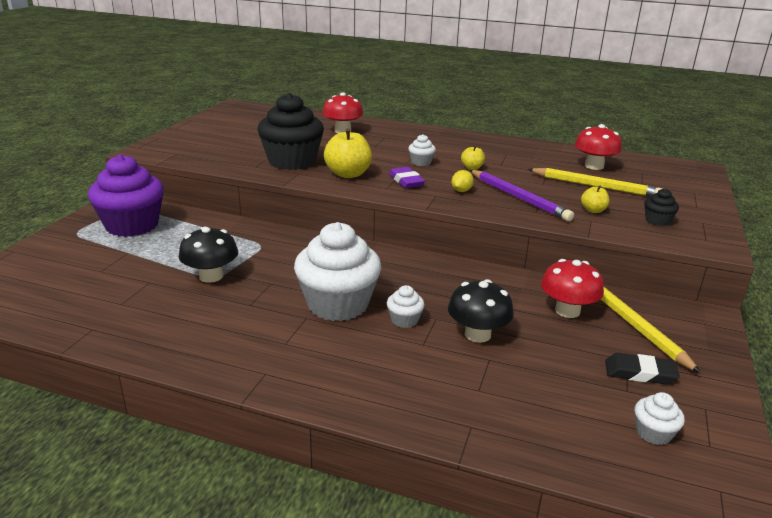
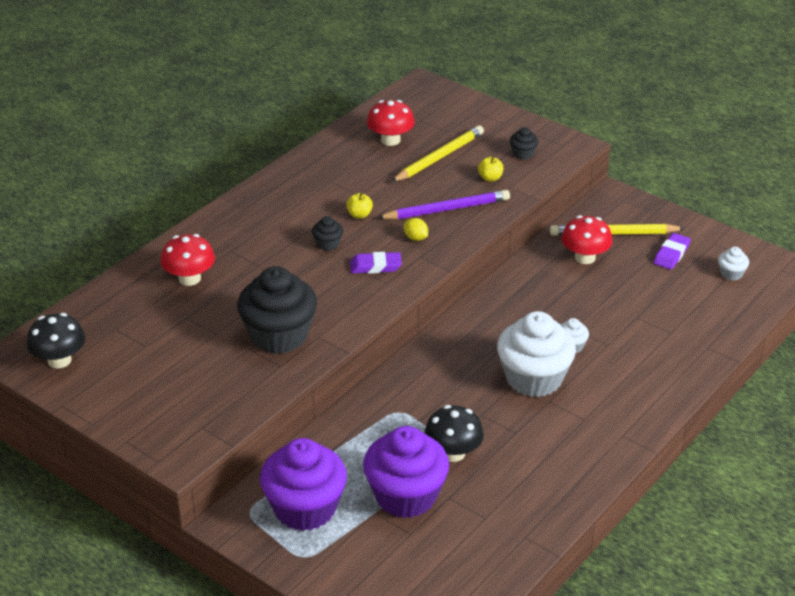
camera: 70 degrees left, 10 degrees up
(149, 262) = (406, 496): none -> purple cupcake
(348, 174) = (338, 301): yellow apple -> none
(421, 162) = (327, 244): white cupcake -> black cupcake
(477, 334) = (603, 313): black mushroom -> black mushroom (59, 360)
(640, 373) = (671, 254): black eraser -> purple eraser

